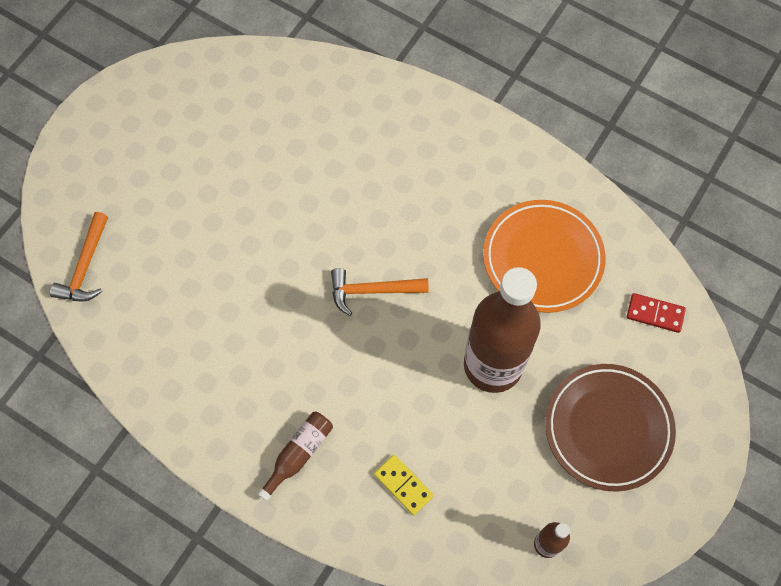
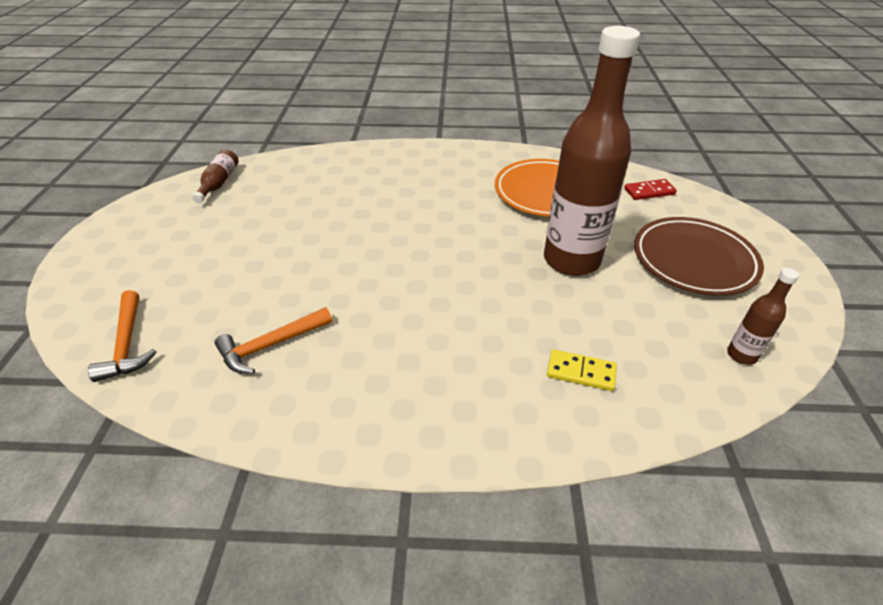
camera: 30 degrees left, 25 degrees down
(298, 454) = (460, 396): brown bottle -> brown bottle (219, 183)
(372, 291) = (433, 255): orange hammer -> orange hammer (271, 345)

